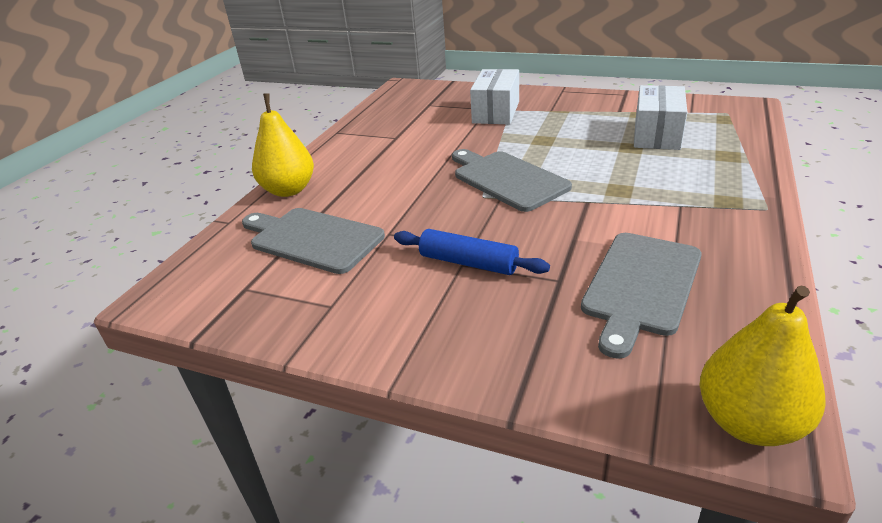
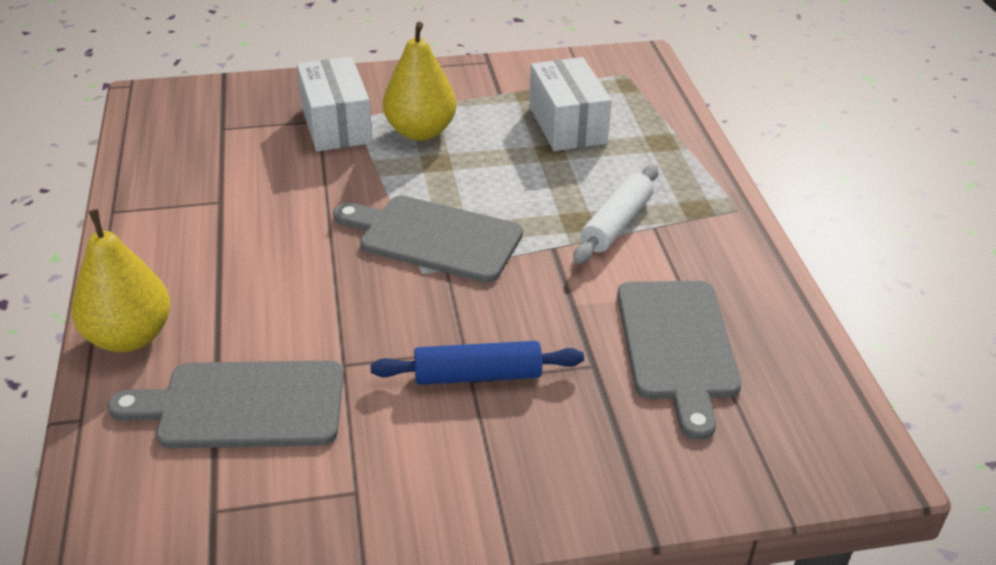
camera: 35 degrees left, 5 degrees up
(650, 197) = (616, 224): none -> white rolling pin
(748, 422) = (847, 460): yellow pear -> yellow pear (420, 131)

